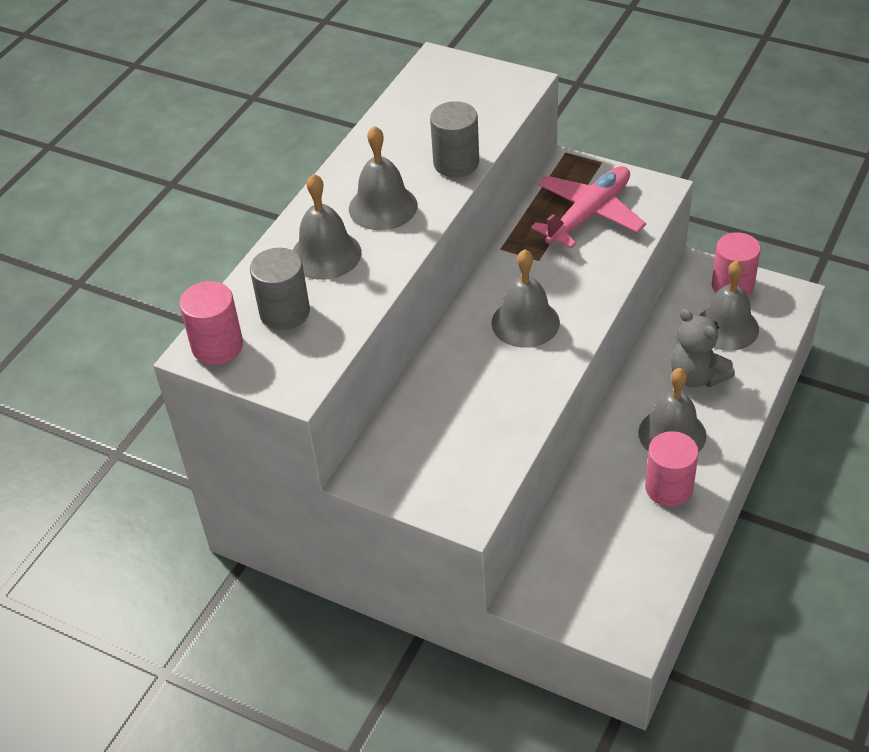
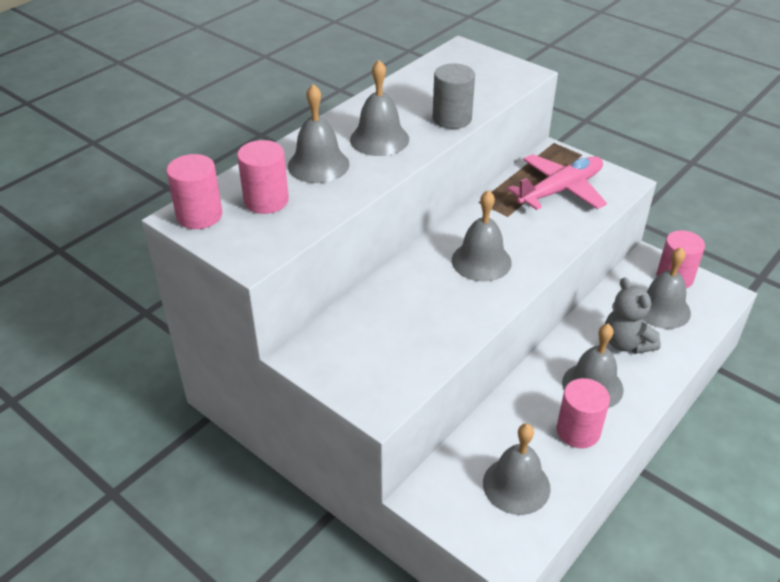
camera: 10 degrees right, 5 degrees down
(284, 312) = (266, 200): grey cylinder -> pink cylinder
(619, 561) = (516, 485): none -> grey bell

